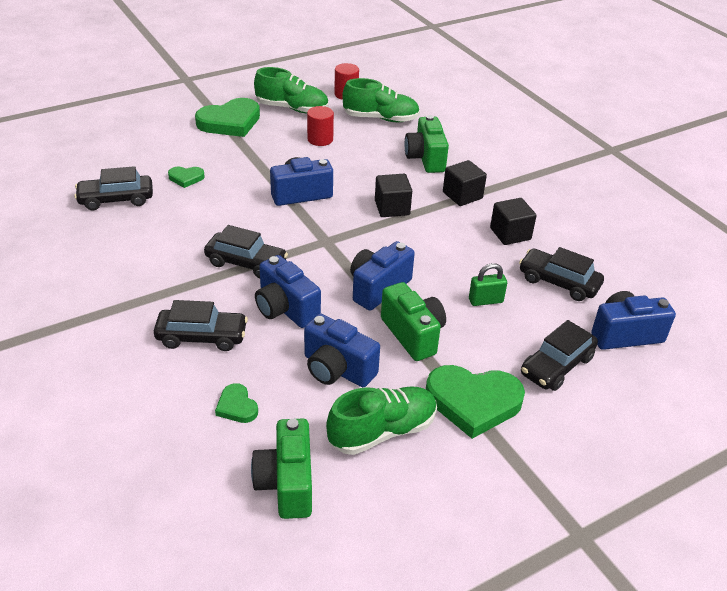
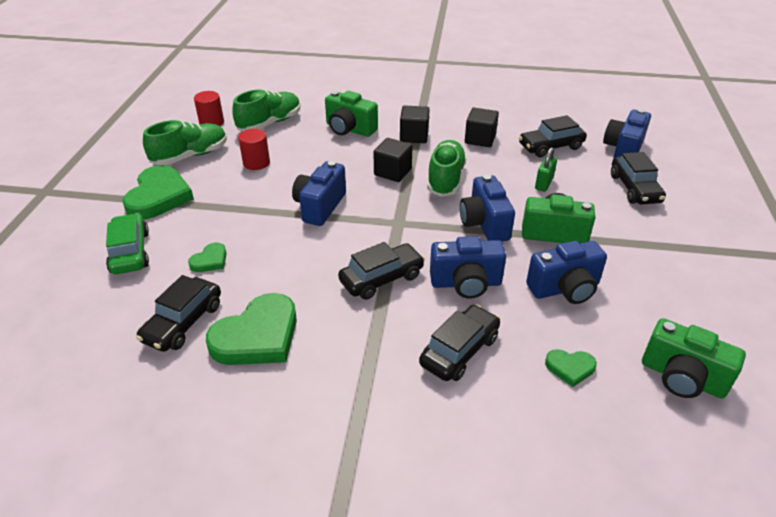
camera: 50 degrees left, 0 degrees up
(161, 143) = (130, 252): none -> green car
(382, 431) = (652, 298): green shoe -> green shoe (445, 179)
(473, 402) = (647, 240): green heart -> green heart (257, 336)

